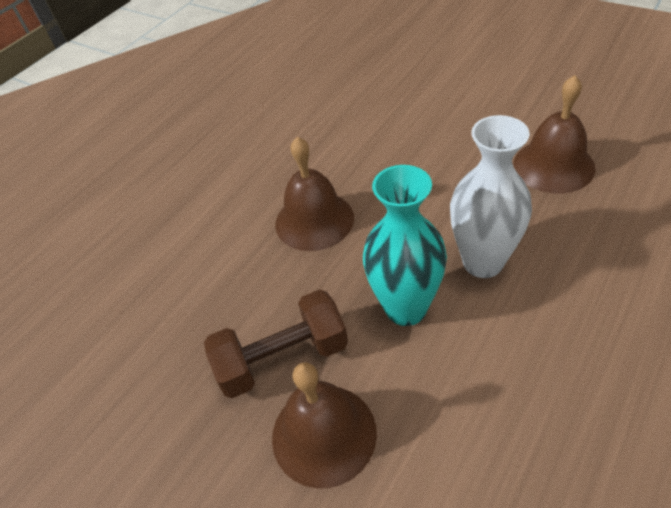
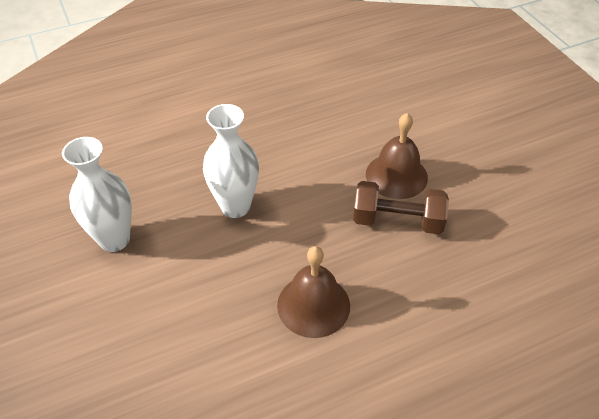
camera: 155 degrees left, 0 degrees up
(406, 308) = (305, 207): turquoise vase -> none
(553, 166) = (114, 239): brown bell -> white vase

